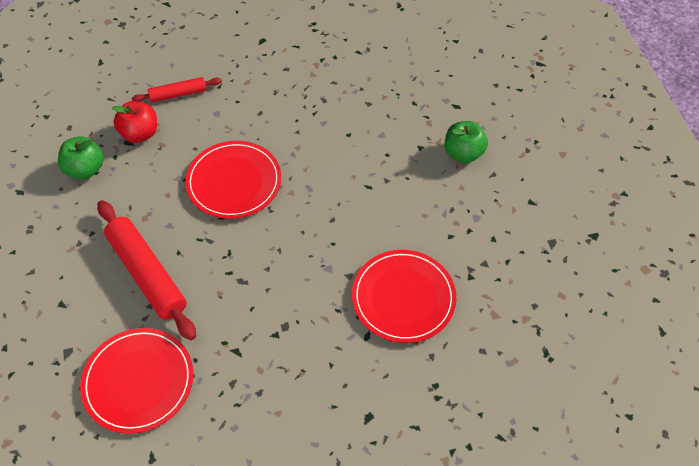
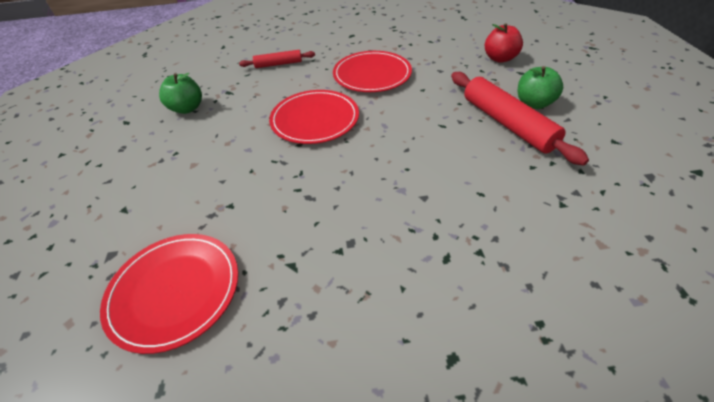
camera: 10 degrees right, 10 degrees down
(140, 133) = (240, 87): red apple -> red apple (500, 58)
(147, 274) = (216, 187): red rolling pin -> red rolling pin (507, 123)
(403, 298) = (487, 221): red plate -> red plate (372, 74)

